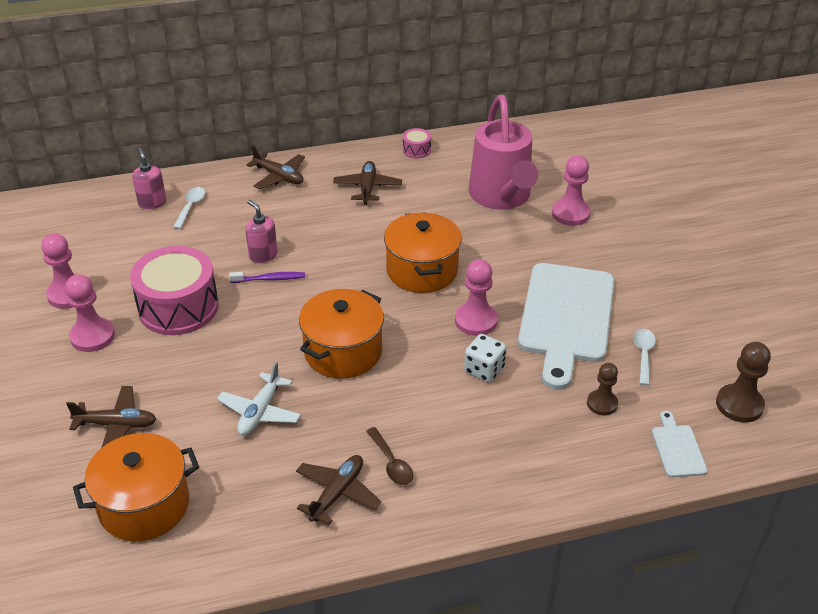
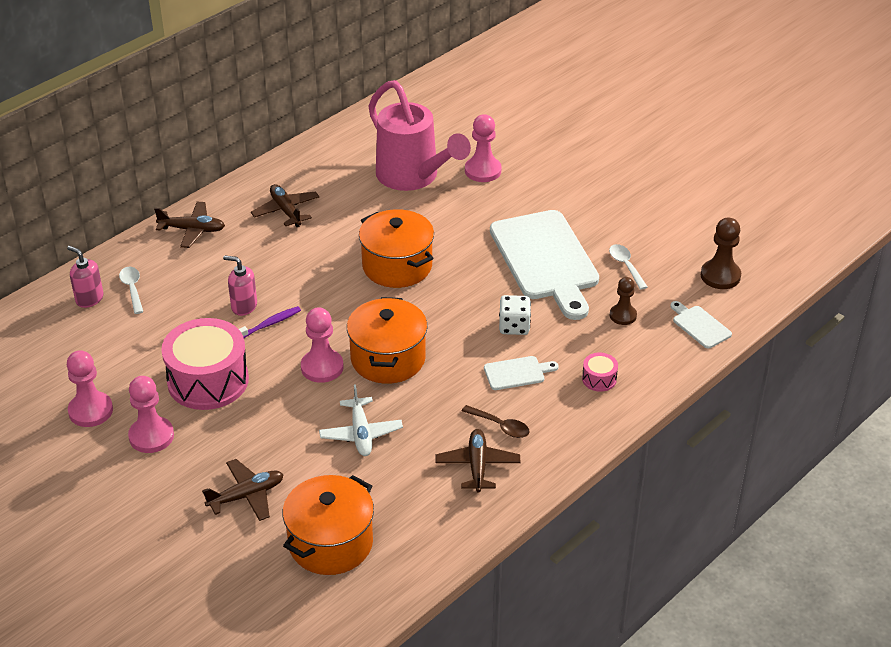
camera: 30 degrees left, 0 degrees up
(416, 150) = (301, 160): pink drum -> pink drum (599, 379)
(450, 417) = (517, 373): none -> white cutting board
(476, 321) = (476, 290): pink pawn -> pink pawn (322, 367)

